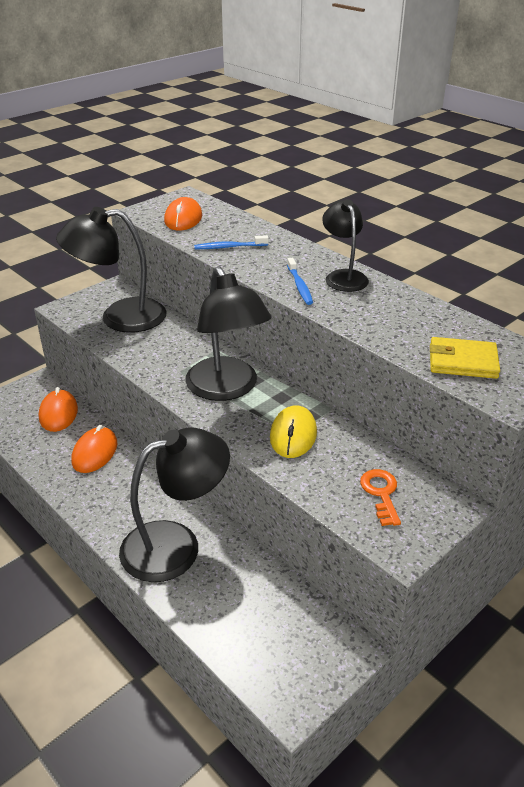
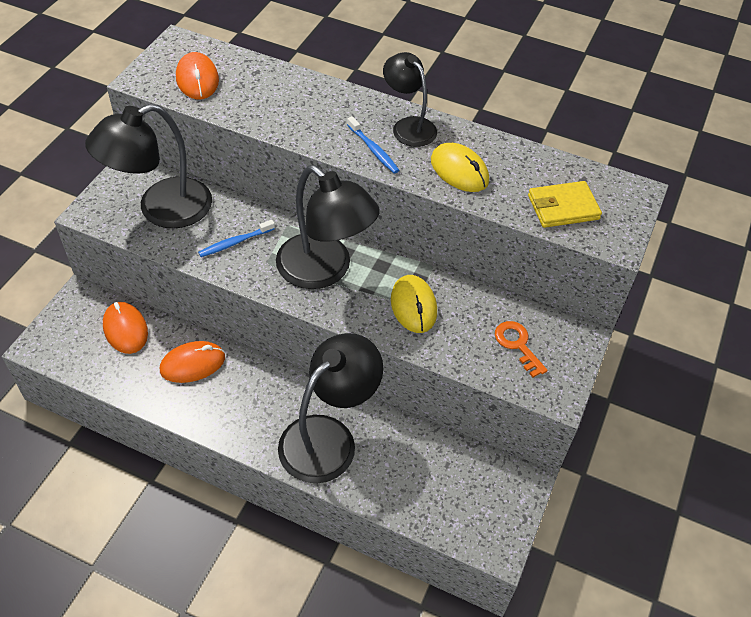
camera: 25 degrees left, 15 degrees up
(95, 452) = (192, 364): orange mouse -> orange mouse turned 75 degrees clockwise
(229, 247) = (272, 112): blue toothbrush -> blue toothbrush (235, 242)
(372, 315) = (459, 171): none -> yellow mouse

